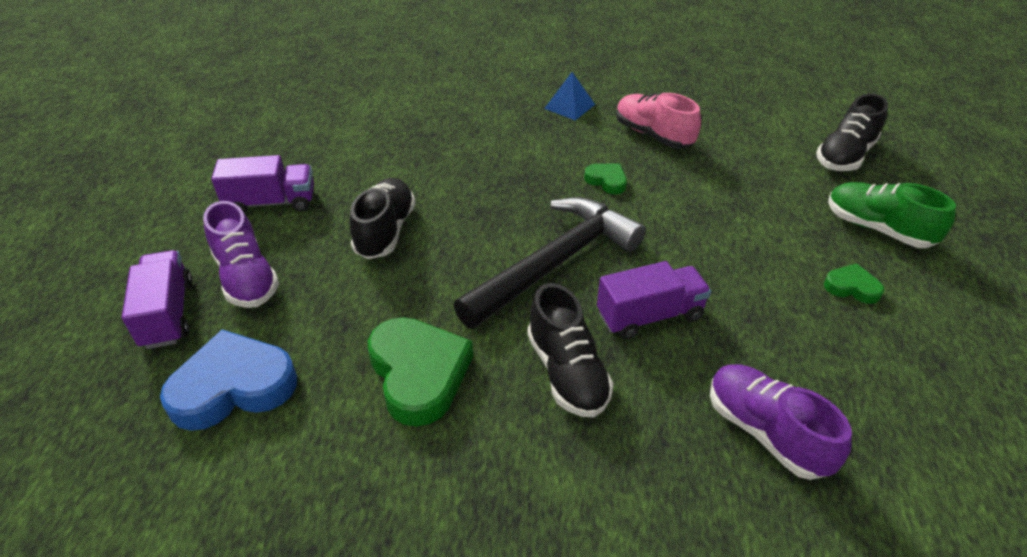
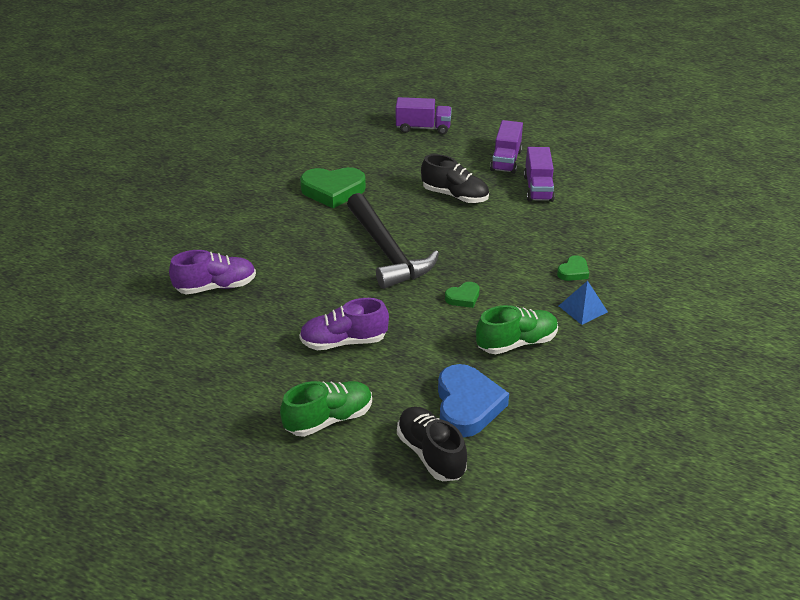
camera: 110 degrees right, 5 degrees down
(233, 387) = (361, 143): blue heart -> blue heart (467, 405)
(246, 277) = (438, 149): purple shoe -> purple shoe (344, 342)
(567, 372) = (301, 234): black shoe -> none
(649, 316) = (320, 274): purple truck -> purple truck (538, 188)
(653, 135) = (516, 343): pink shoe -> green shoe
(852, 287) = (283, 372): green heart -> green heart (573, 272)

